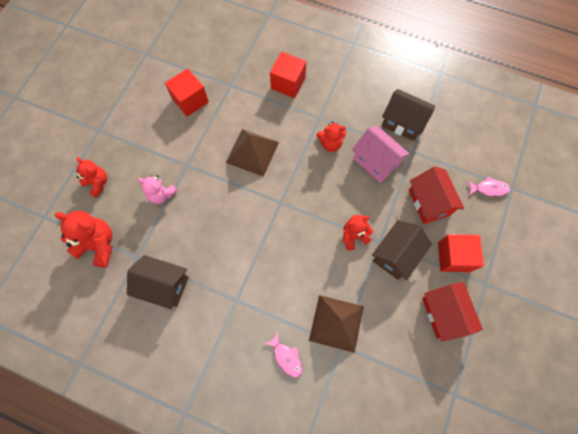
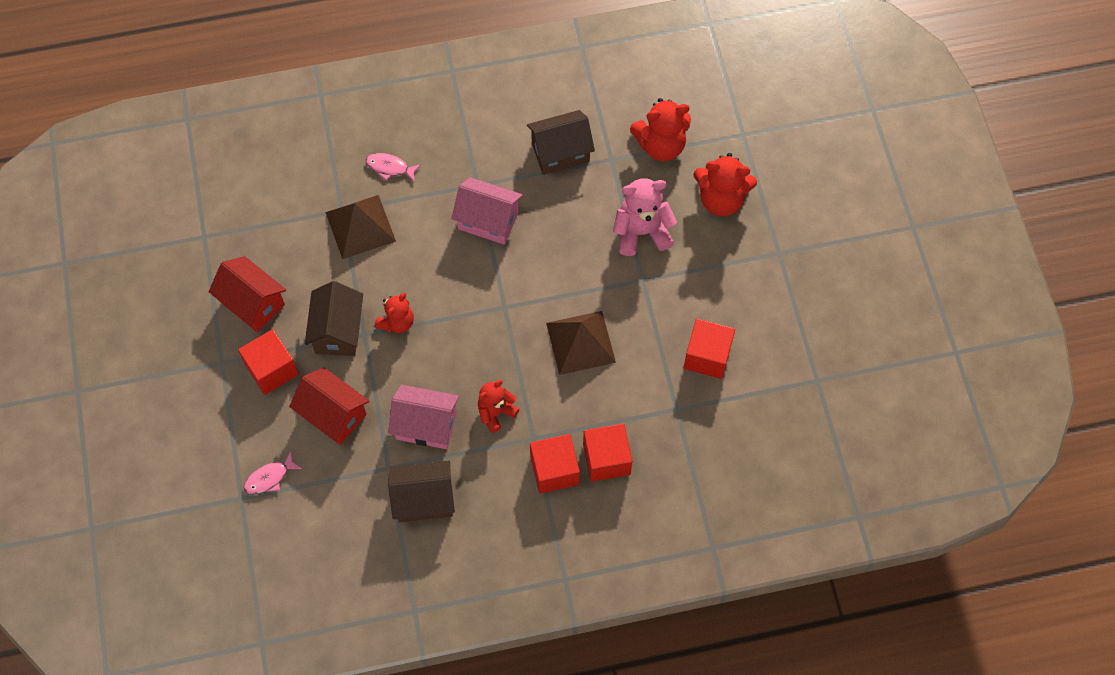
camera: 145 degrees right, 5 degrees down
(98, 183) = (721, 199): red teddy bear -> red teddy bear, size x1.57
(161, 194) = (641, 232): pink teddy bear -> pink teddy bear, size x1.57
(248, 267) = (488, 221): none -> pink house
(320, 94) = (554, 470): none -> red cube

